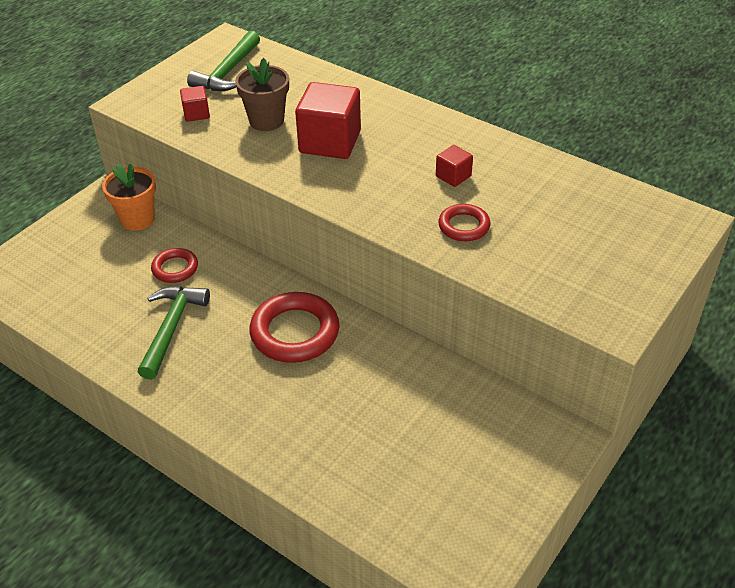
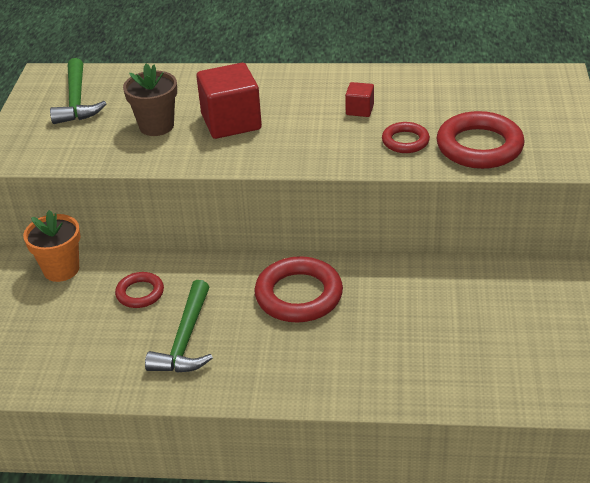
camera: 30 degrees left, 5 degrees down
(171, 328) = (185, 340): green hammer -> green hammer turned 150 degrees counterclockwise
(196, 114) = (83, 143): red cube -> none
(529, 262) = (479, 146): none -> red ring

